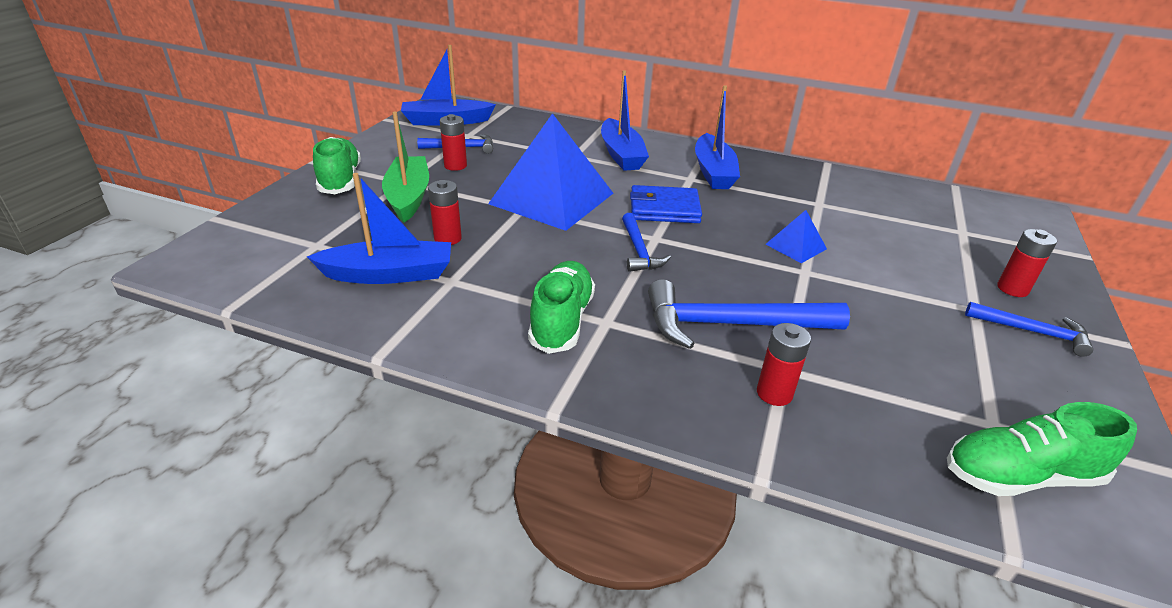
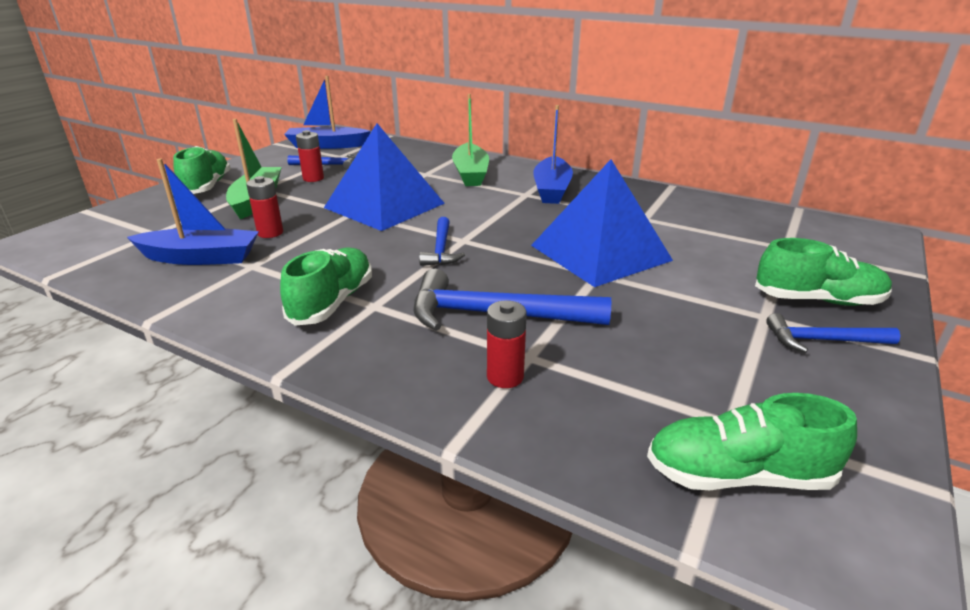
camera: 10 degrees right, 5 degrees down
(621, 154) = (470, 174): blue boat -> green boat
(664, 209) = (486, 217): blue wallet -> none
(795, 246) = (600, 252): blue pyramid -> blue pyramid, size x2.29
(1012, 289) = (817, 300): red battery -> green shoe
(1033, 332) = (822, 340): blue hammer -> blue hammer turned 150 degrees clockwise

